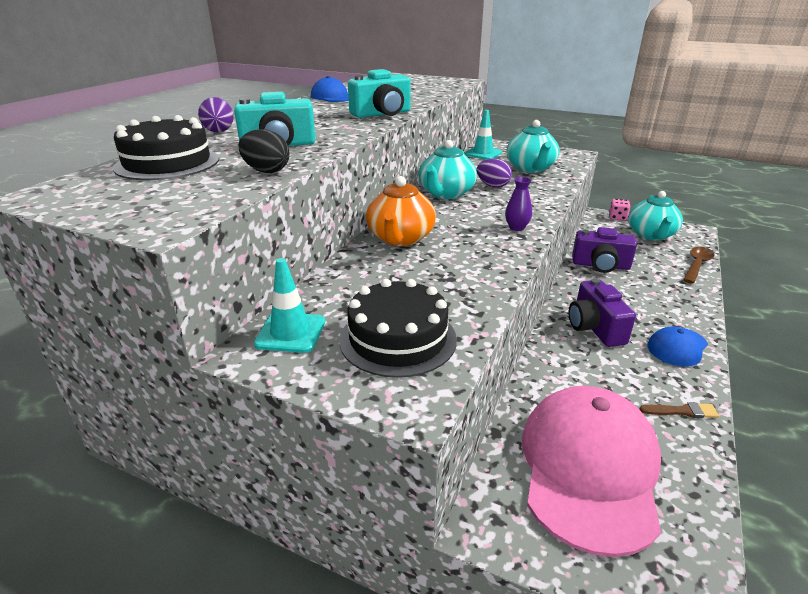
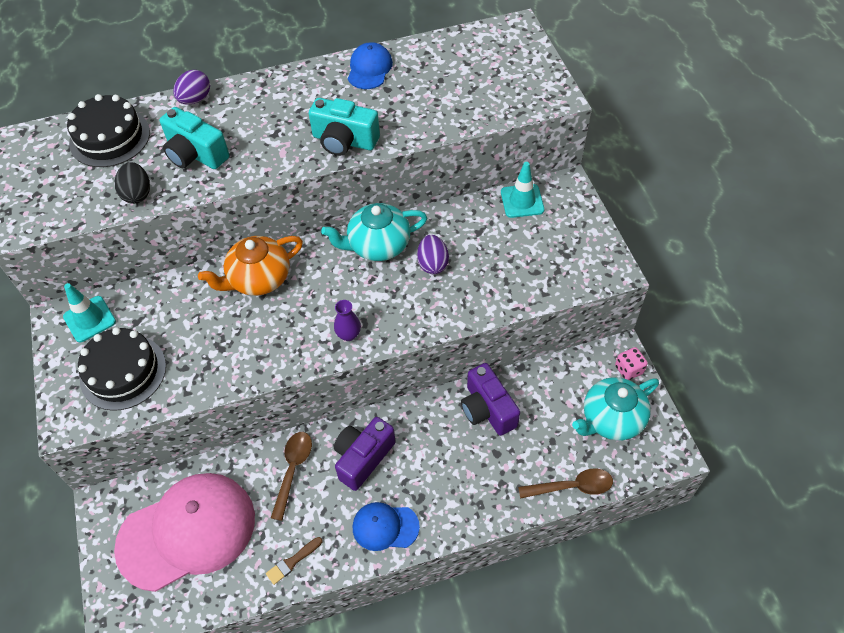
camera: 50 degrees right, 25 degrees up
(531, 168) = (516, 262): turquoise teapot -> none
(573, 366) = (293, 470): none -> brown spoon
(682, 411) = (292, 561): brown brush -> brown brush turned 90 degrees clockwise

